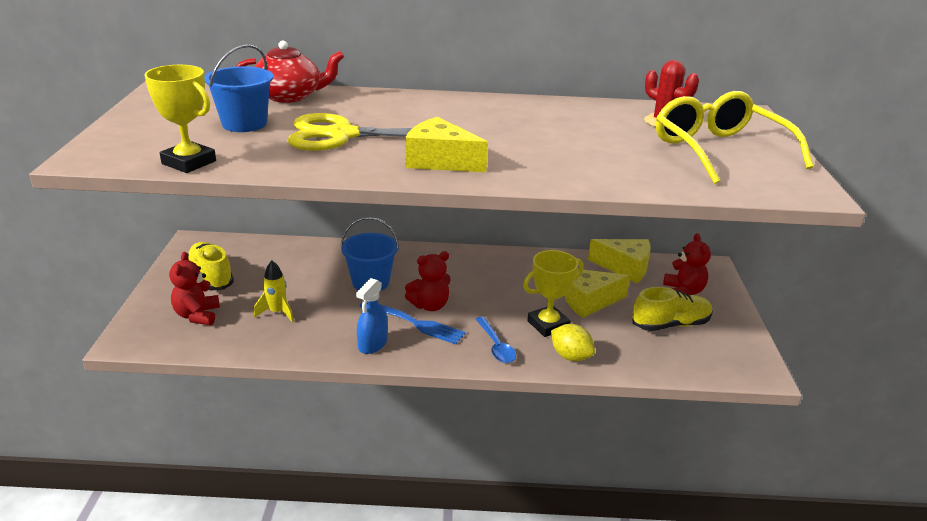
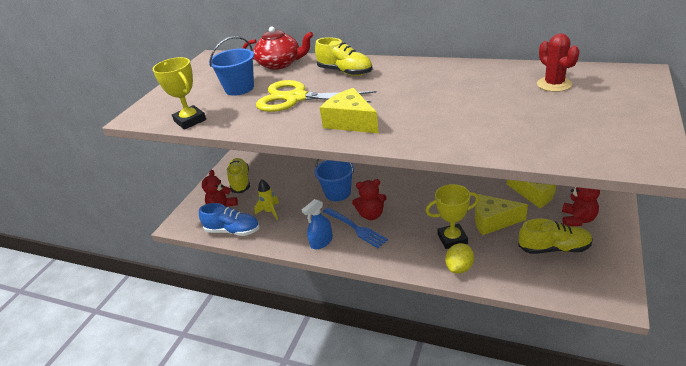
camera: 25 degrees right, 5 degrees up
(227, 342) = (233, 231): none -> blue shoe
(394, 107) = (345, 72): none -> yellow shoe
(496, 346) = (406, 253): blue spoon -> none
(570, 356) = (459, 268): yellow lemon -> yellow lemon turned 60 degrees clockwise
(719, 150) = (588, 115): yellow glasses -> none

